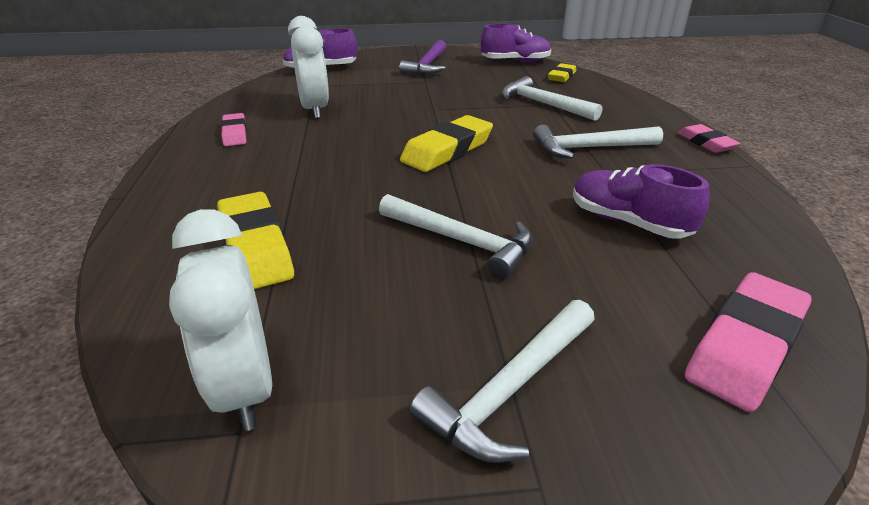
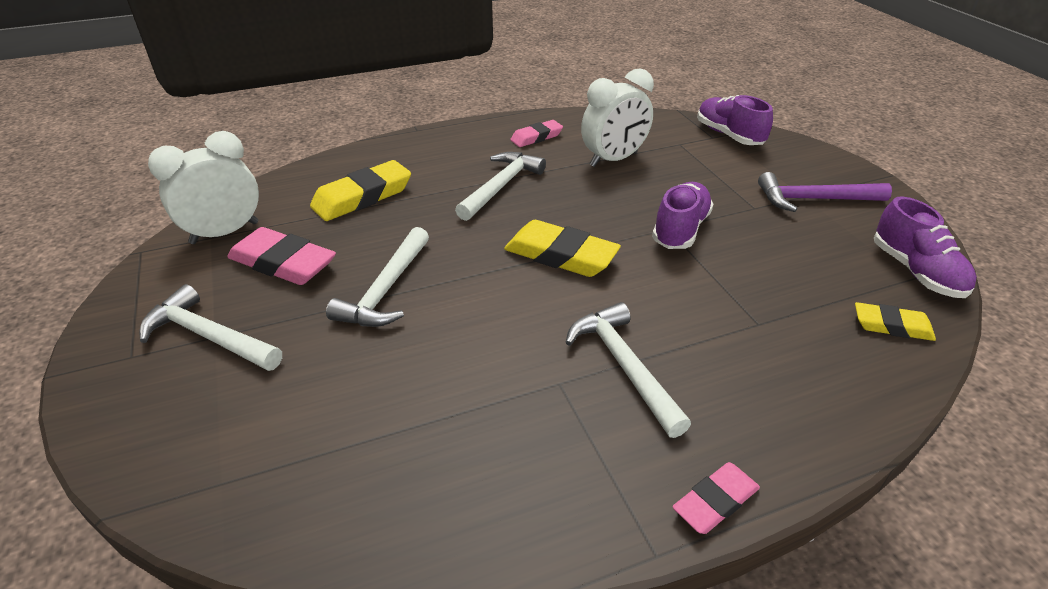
camera: 75 degrees right, 5 degrees up
(543, 104) = (752, 315): white hammer -> white hammer (501, 186)
(628, 222) = (443, 401): purple shoe -> purple shoe (680, 229)
(745, 346) = (242, 478): pink eraser -> pink eraser (283, 263)

